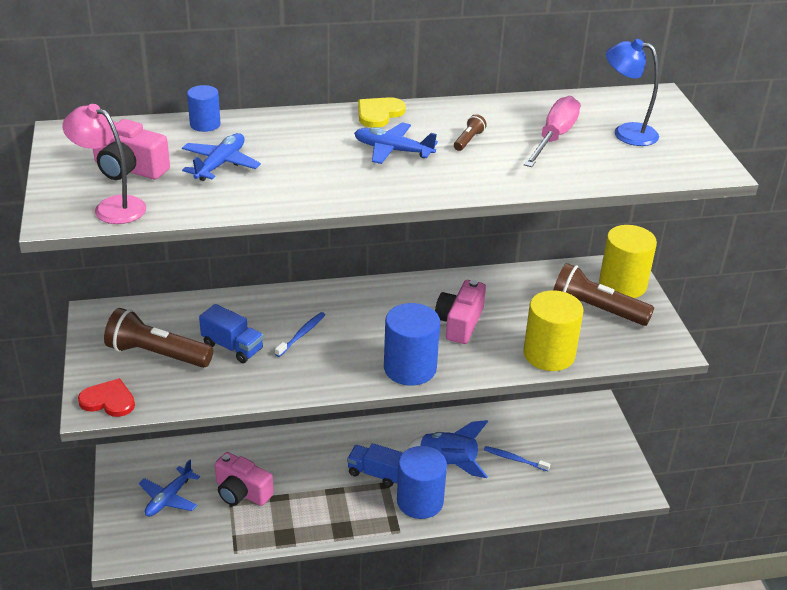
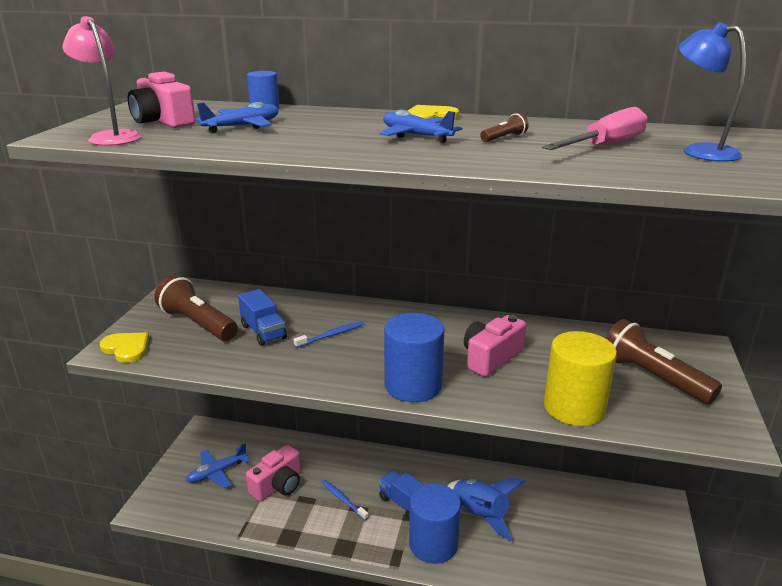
camera: 25 degrees right, 10 degrees down
(108, 400) = (126, 348): red heart -> yellow heart
(242, 492) = (278, 485): pink camera -> pink camera turned 105 degrees counterclockwise
(514, 459) = (550, 531): blue toothbrush -> blue toothbrush (343, 499)
(622, 284) = (695, 361): yellow cylinder -> none

